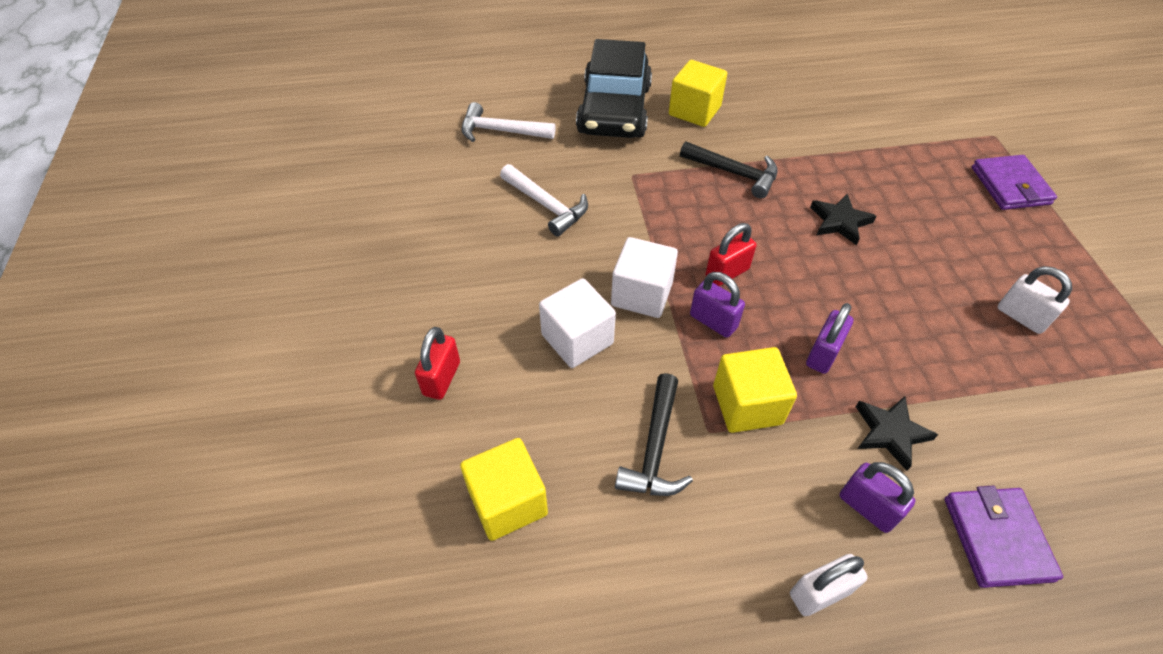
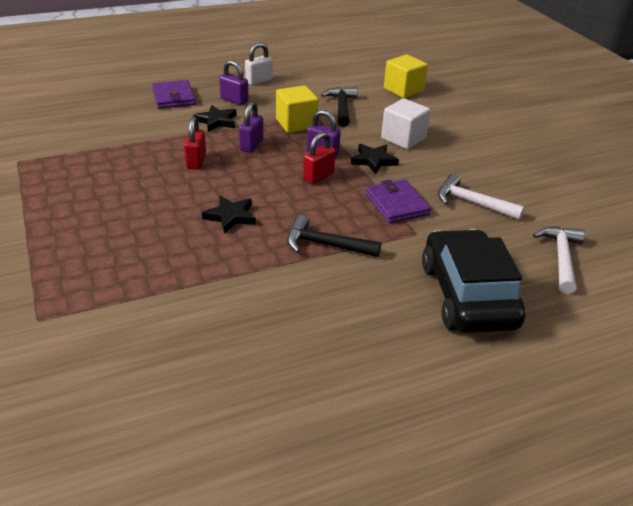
camera: 165 degrees right, 15 degrees down
(441, 378) = (467, 119): red padlock -> red padlock (196, 161)
(500, 131) = (561, 258): white hammer -> white hammer turned 75 degrees counterclockwise
(642, 294) = (373, 161): white cube -> black star
(694, 111) = (381, 306): yellow cube -> none
(1010, 186) = (56, 264): purple wallet -> purple wallet (396, 204)
(1021, 317) = (109, 173): white padlock -> none

